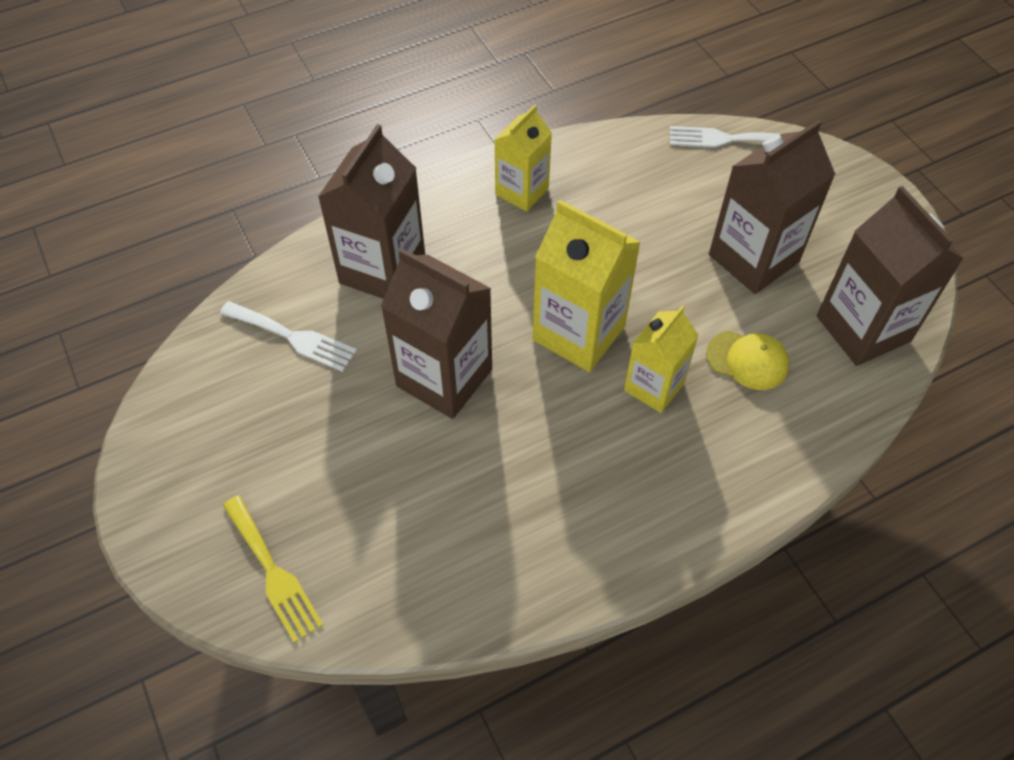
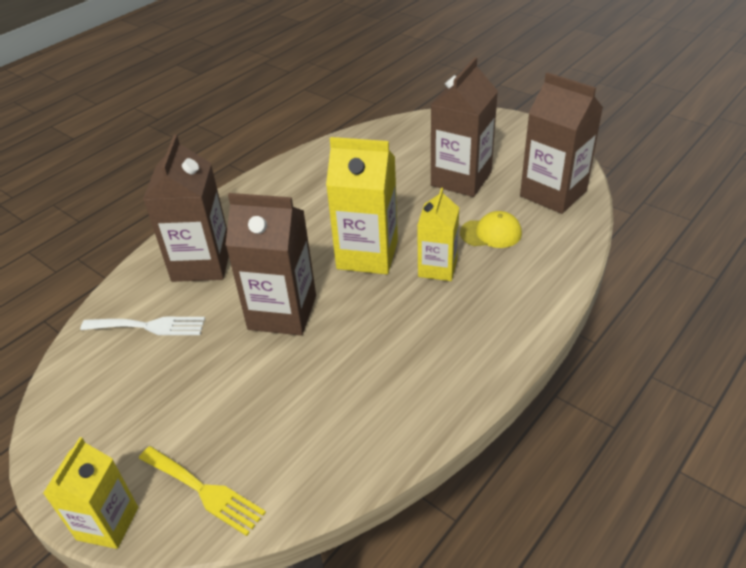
camera: 20 degrees left, 15 degrees down
(522, 191) = (283, 189): yellow carton -> yellow carton (108, 523)
(726, 139) = (406, 125): white fork -> none

